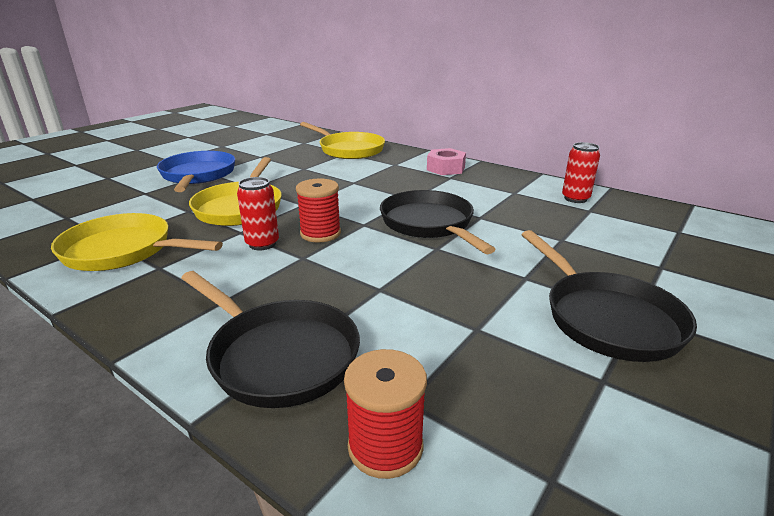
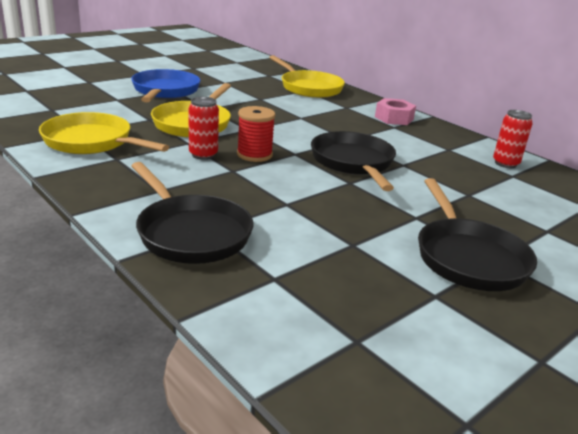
camera: 10 degrees right, 0 degrees up
(385, 446) = (247, 299): red spool -> none

